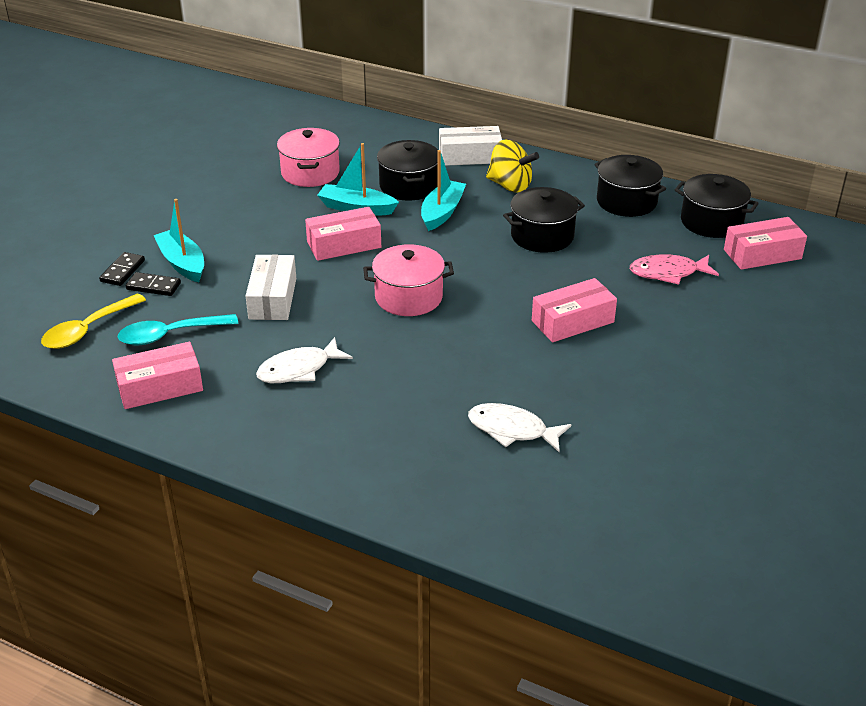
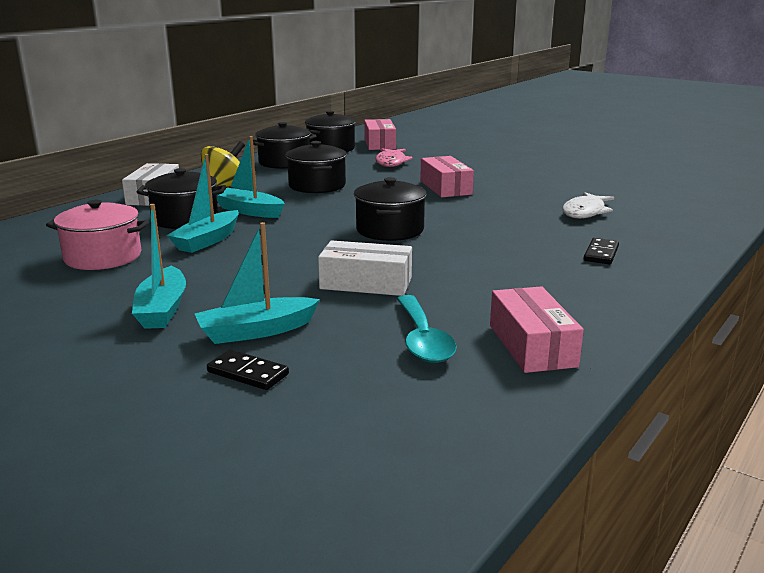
camera: 80 degrees left, 15 degrees down
(87, 330) = (394, 398): yellow spoon -> none
(153, 286) = (303, 350): black domino -> black domino (601, 254)
(216, 220) = (162, 309): none -> turquoise boat
(299, 369) = (501, 276): white fish -> none
(344, 244) = (277, 249): pink box -> none
(408, 297) = (390, 230): pink pot -> black pot

